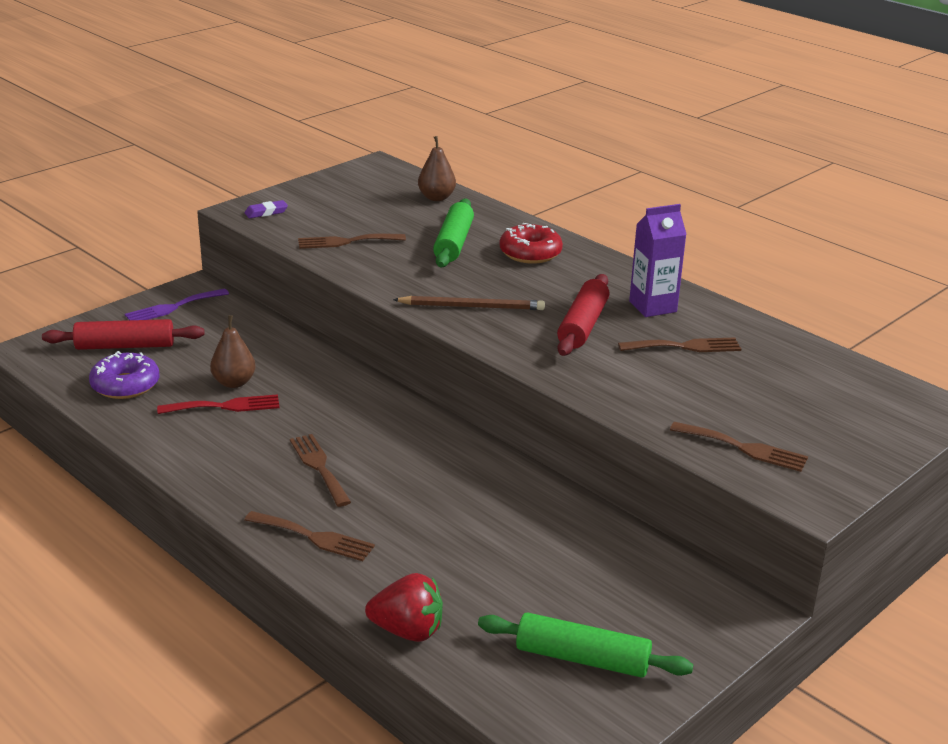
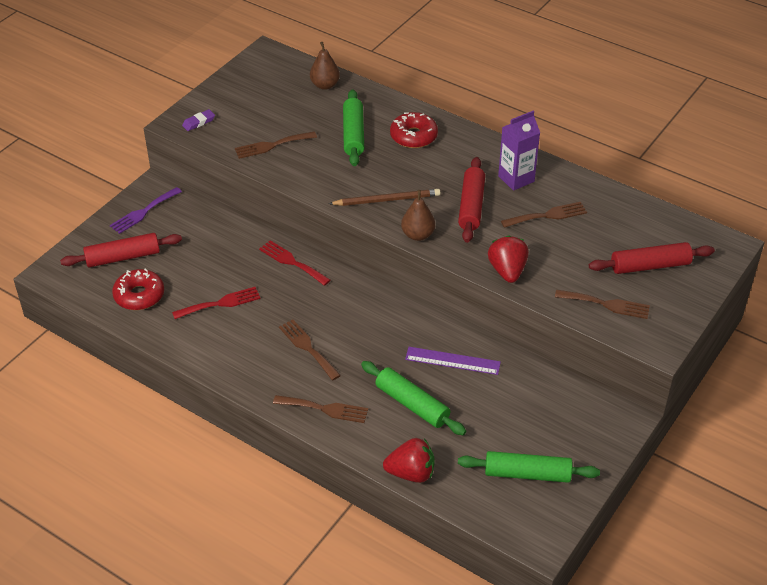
camera: 10 degrees left, 15 degrees up
(125, 385) = (139, 295): purple donut -> red donut
(234, 382) = (218, 280): brown pear -> brown pear (418, 235)
(337, 377) = (292, 262): none -> red fork
(439, 550) = (412, 404): none -> green rolling pin
(514, 508) = (452, 361): none -> purple ruler
(611, 395) = (507, 271): none -> red strawberry
(818, 415) = (650, 265): none -> red rolling pin

